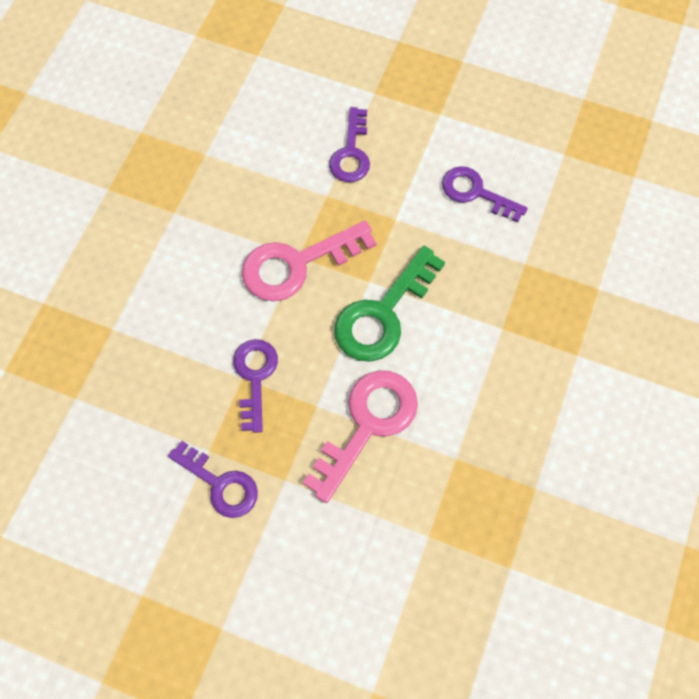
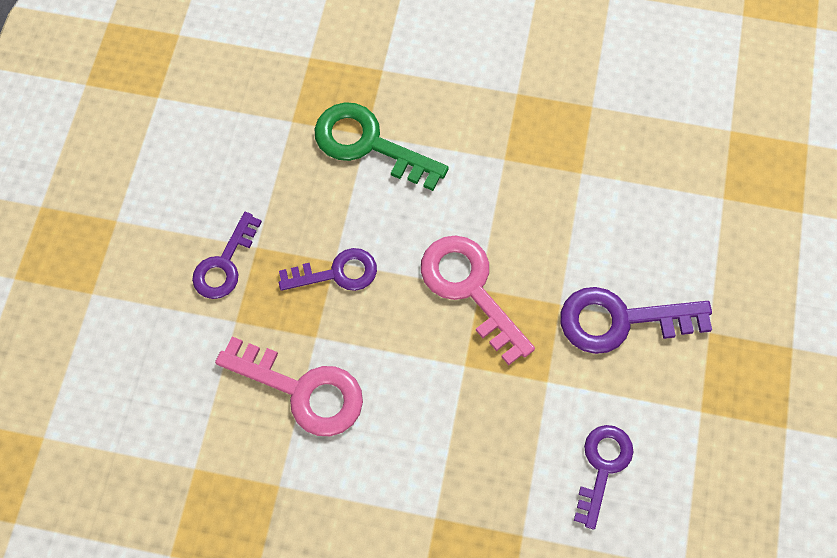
camera: 80 degrees right, 0 degrees up
(351, 153) = (620, 320): purple key -> purple key, size x1.51
(383, 314) = (428, 386): green key -> green key (368, 144)

